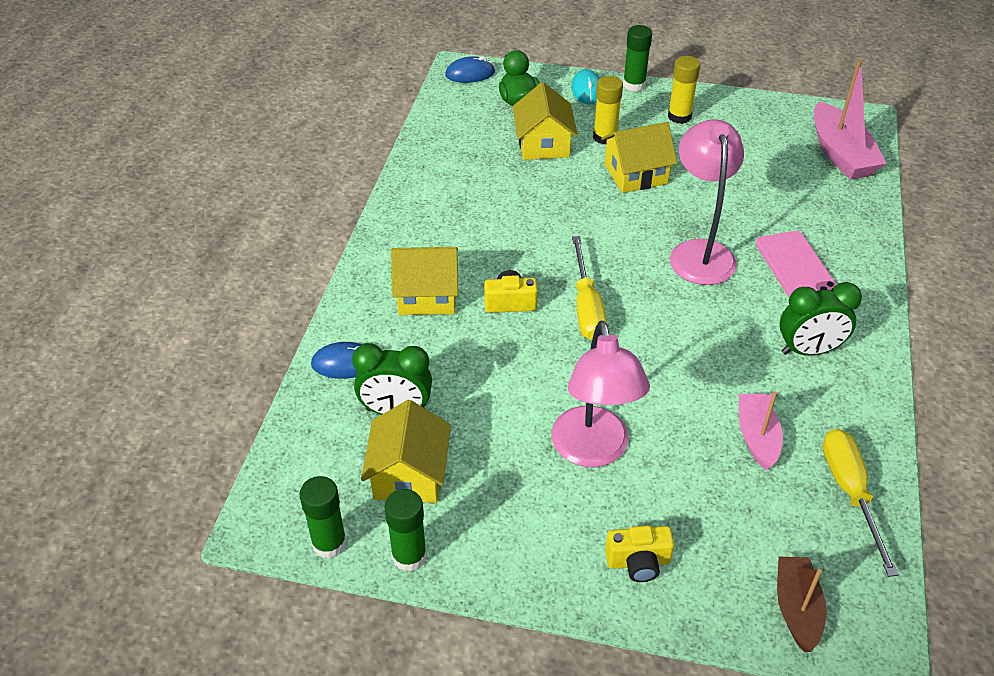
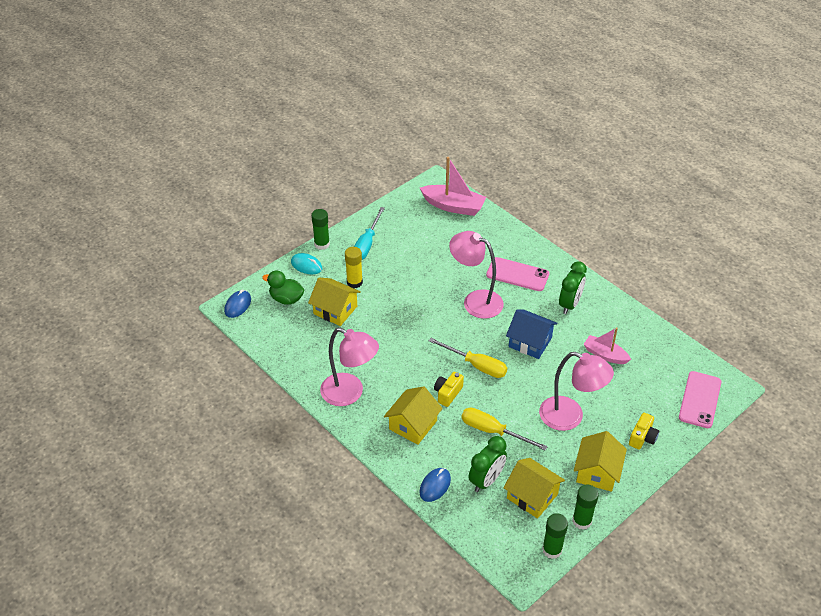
camera: 55 degrees left, 0 degrees up
(425, 218) = (350, 393): none -> pink lamp
(636, 174) = (396, 288): yellow house -> yellow house (597, 472)
(679, 116) = (367, 244): yellow glue stick -> turquoise screwdriver
(687, 341) = (530, 342): none -> blue house
(796, 609) = (700, 400): brown boat -> pink phone
(850, 493) = (656, 344): yellow screwdriver -> yellow screwdriver (493, 431)

